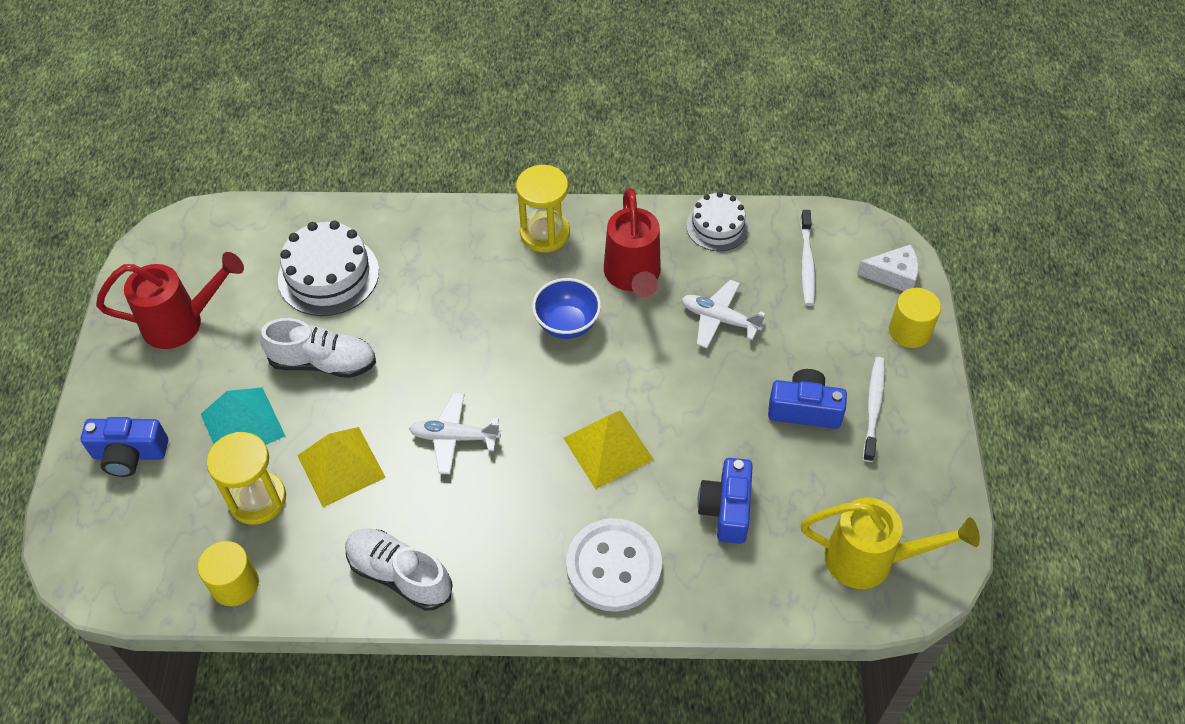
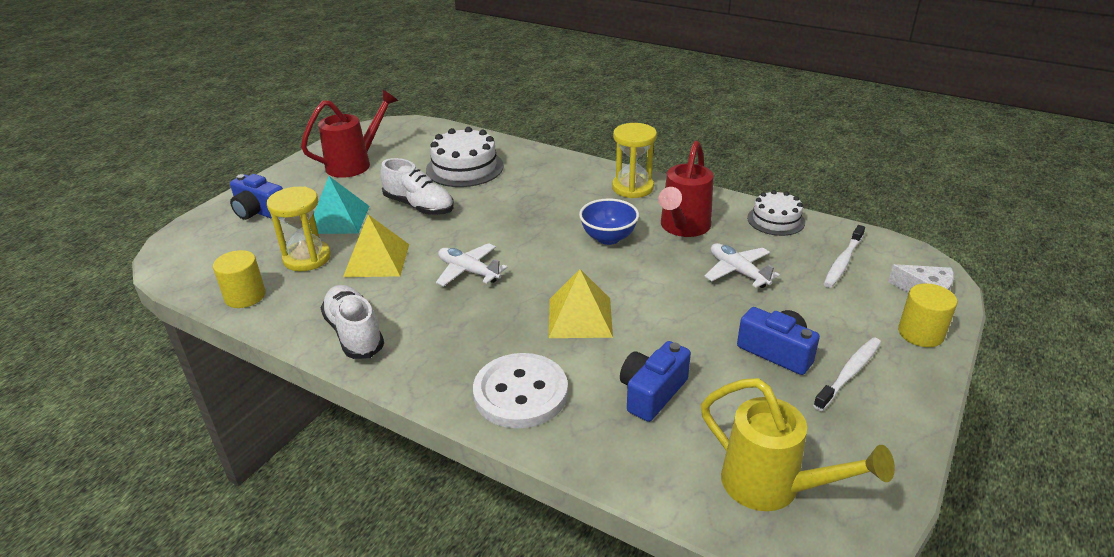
camera: 30 degrees right, 20 degrees down
(183, 322) = (355, 164): red watering can -> red watering can turned 60 degrees counterclockwise

